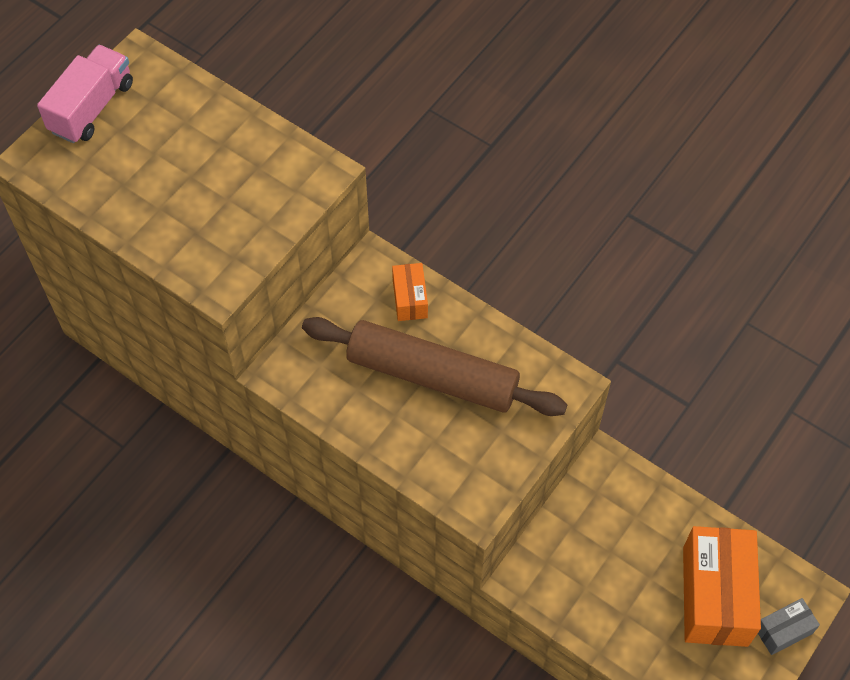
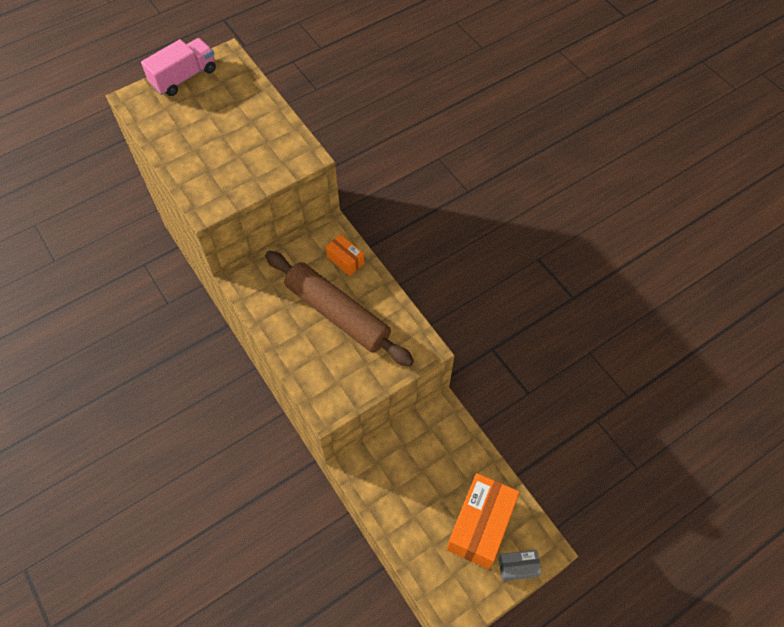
camera: 20 degrees right, 0 degrees up
(410, 299) = (345, 260): orange box -> orange box turned 60 degrees counterclockwise

